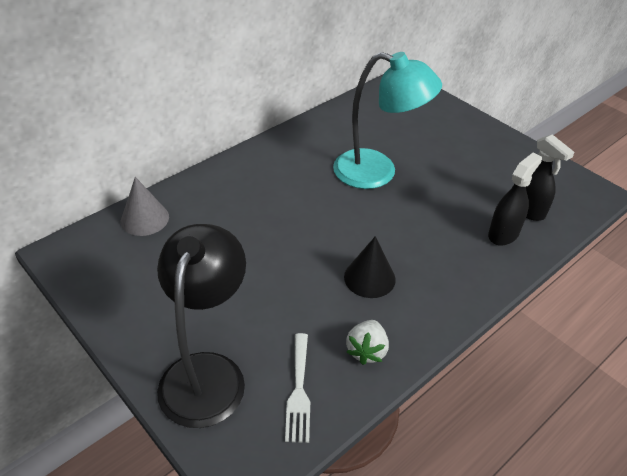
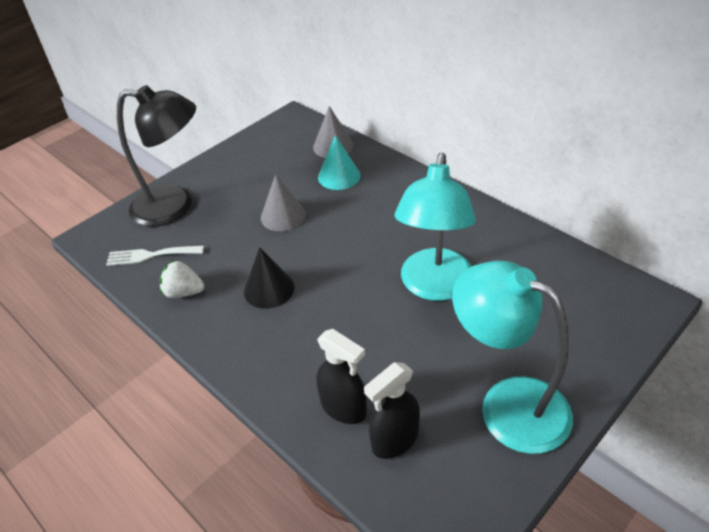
camera: 90 degrees right, 0 degrees up
(204, 217) = (339, 176): none -> turquoise cone
(258, 265) = (283, 216): none -> grey cone
(491, 154) = (508, 404): none -> turquoise lamp

